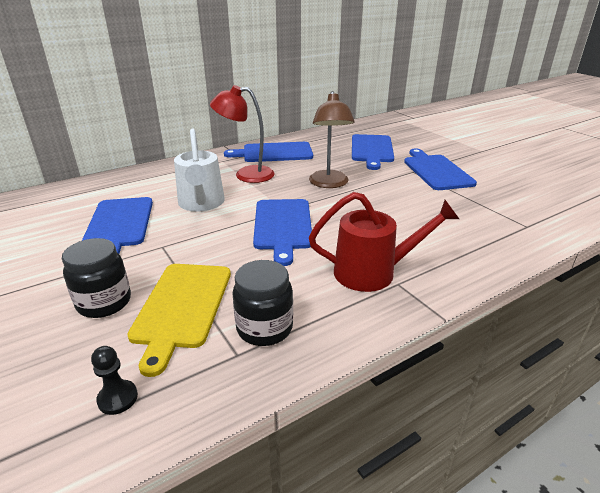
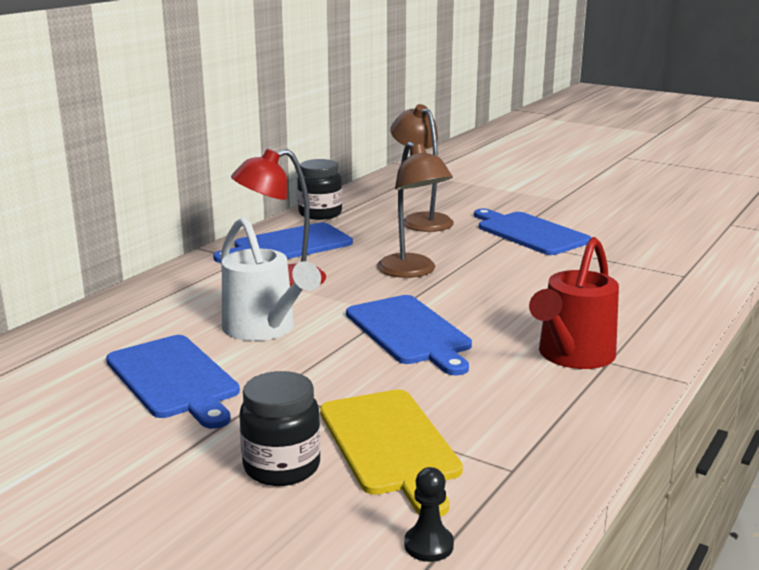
camera: 25 degrees left, 10 degrees down
(264, 328) = (513, 439): black jar -> black jar (320, 214)
(371, 150) = (421, 220): blue cutting board -> brown lamp
(374, 272) = (572, 356): red watering can -> red watering can turned 150 degrees clockwise

